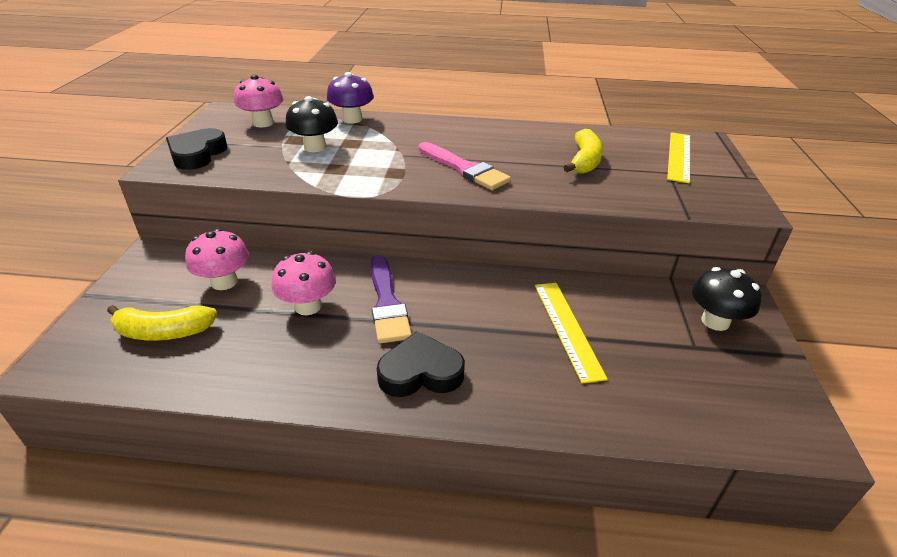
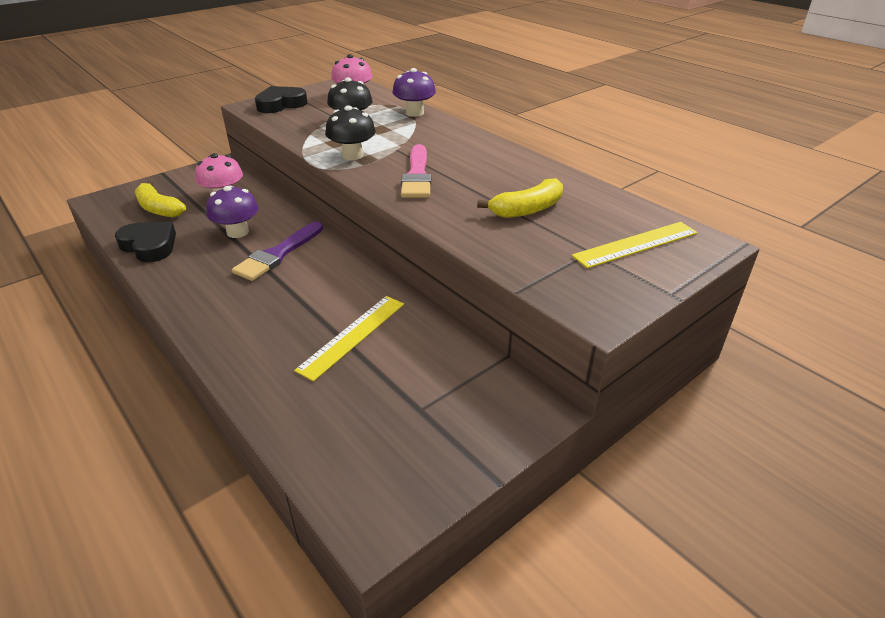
camera: 45 degrees right, 0 degrees up
(308, 306) = (237, 232): pink mushroom -> purple mushroom
(420, 372) = (224, 302): black heart -> black heart (149, 246)
(715, 321) = (475, 406): black mushroom -> black mushroom (352, 155)

